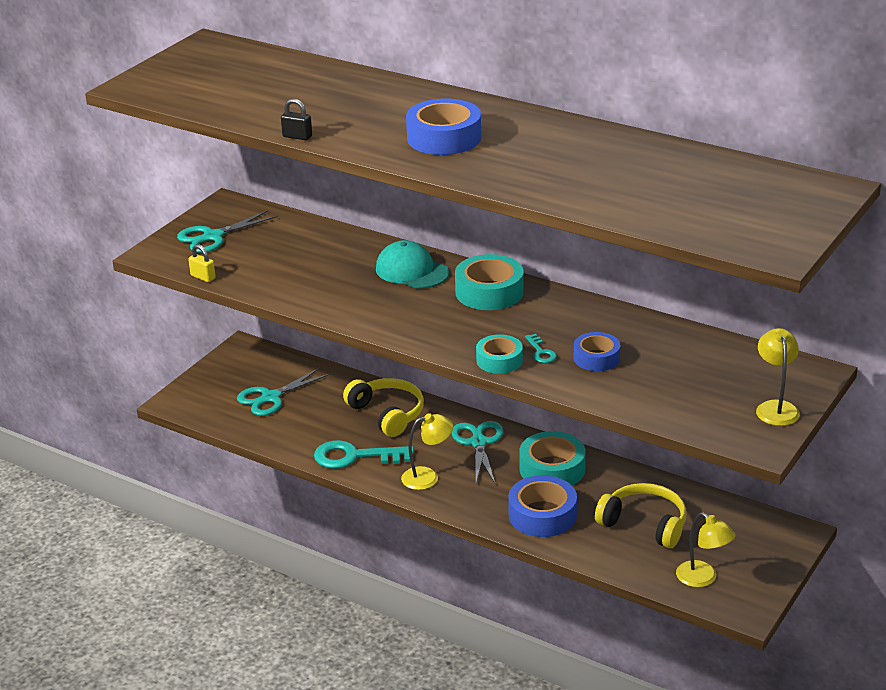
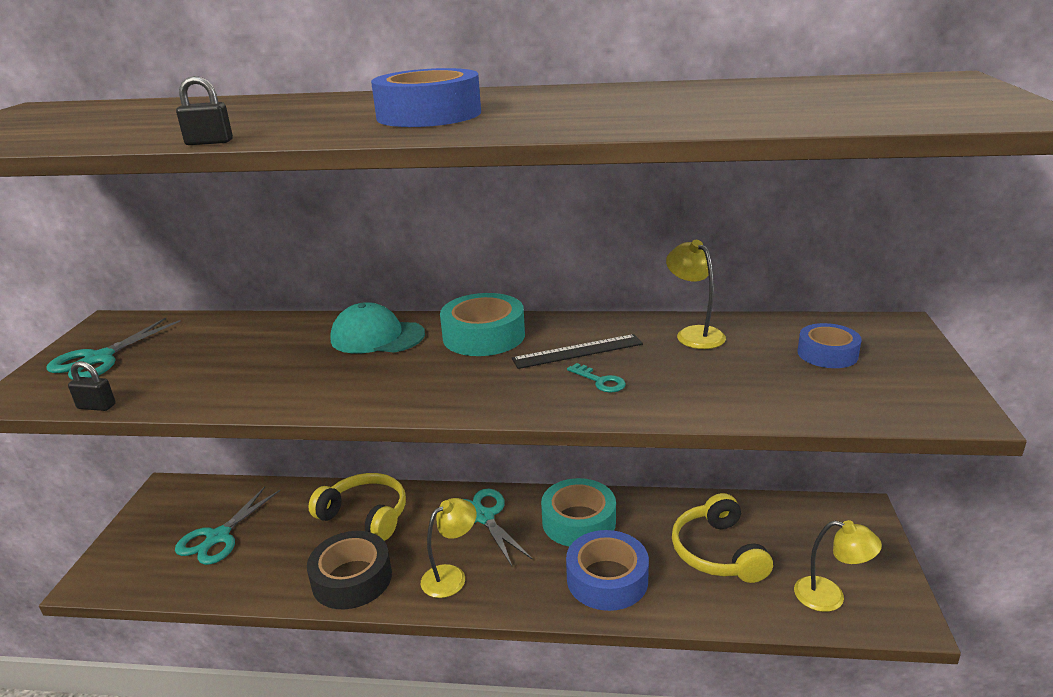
camera: 25 degrees left, 5 degrees down
(203, 277) = (96, 406): yellow padlock -> black padlock
(355, 456) = (352, 579): turquoise key -> black tape
(499, 360) = (560, 403): turquoise tape -> none
(546, 324) = (577, 351): none -> black ruler
(596, 358) = (668, 370): blue tape -> blue tape (827, 354)
(644, 524) = (717, 552): yellow headphones -> yellow headphones turned 105 degrees counterclockwise
(775, 408) = (914, 369): yellow lamp -> yellow lamp (694, 334)

